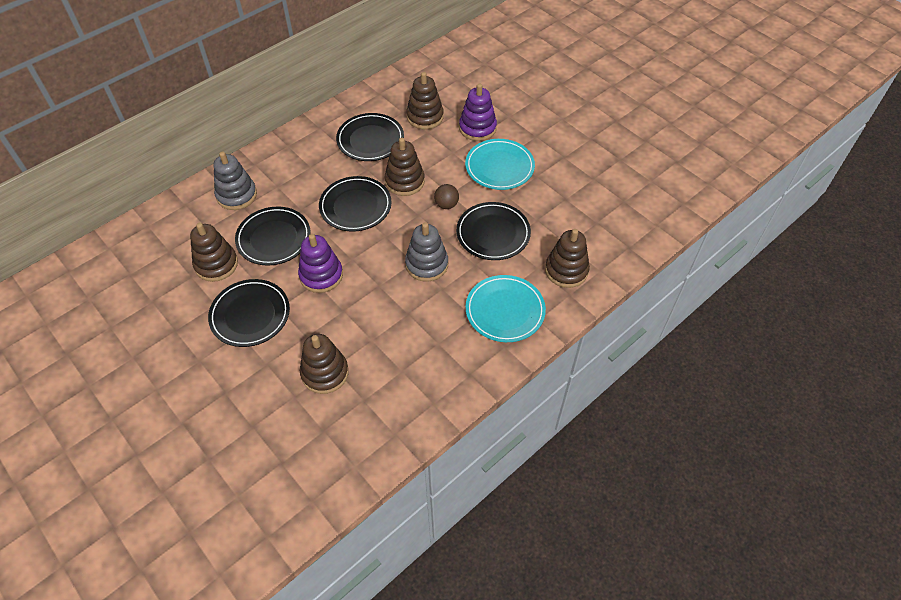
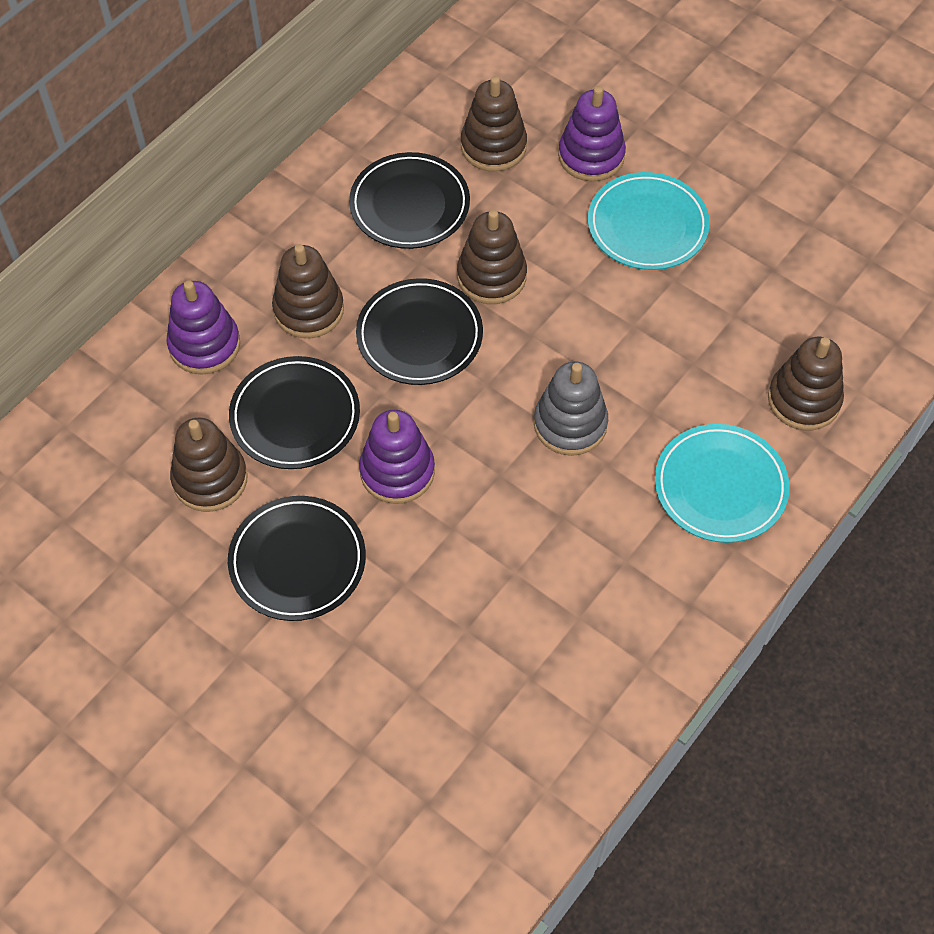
camera: 10 degrees left, 5 degrees up
(236, 195) = (204, 345): grey stacking toy -> purple stacking toy
(325, 373) = (453, 642): brown stacking toy -> brown stacking toy (308, 310)
(446, 205) = (575, 310): brown ball -> none
(493, 233) = (667, 351): black plate -> none

